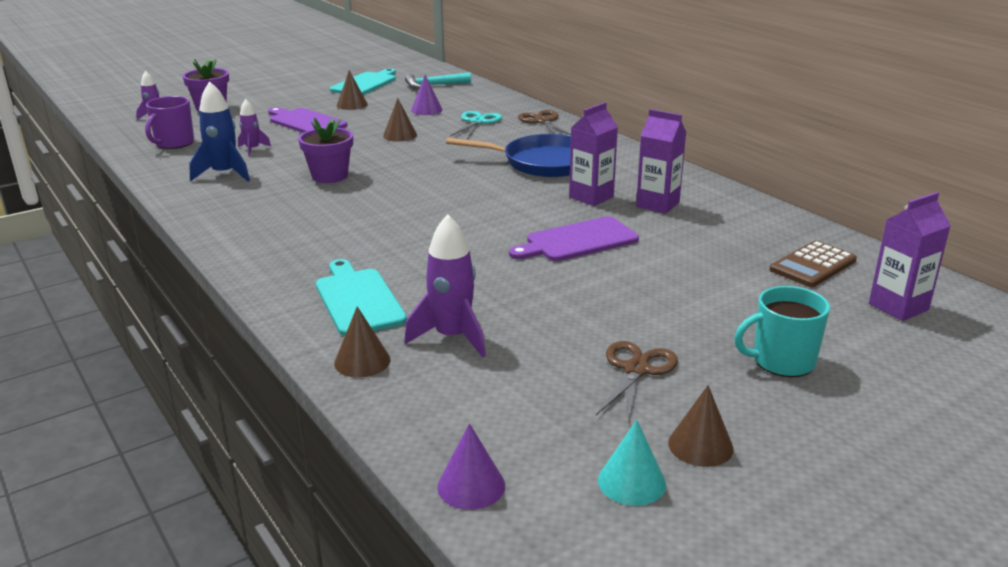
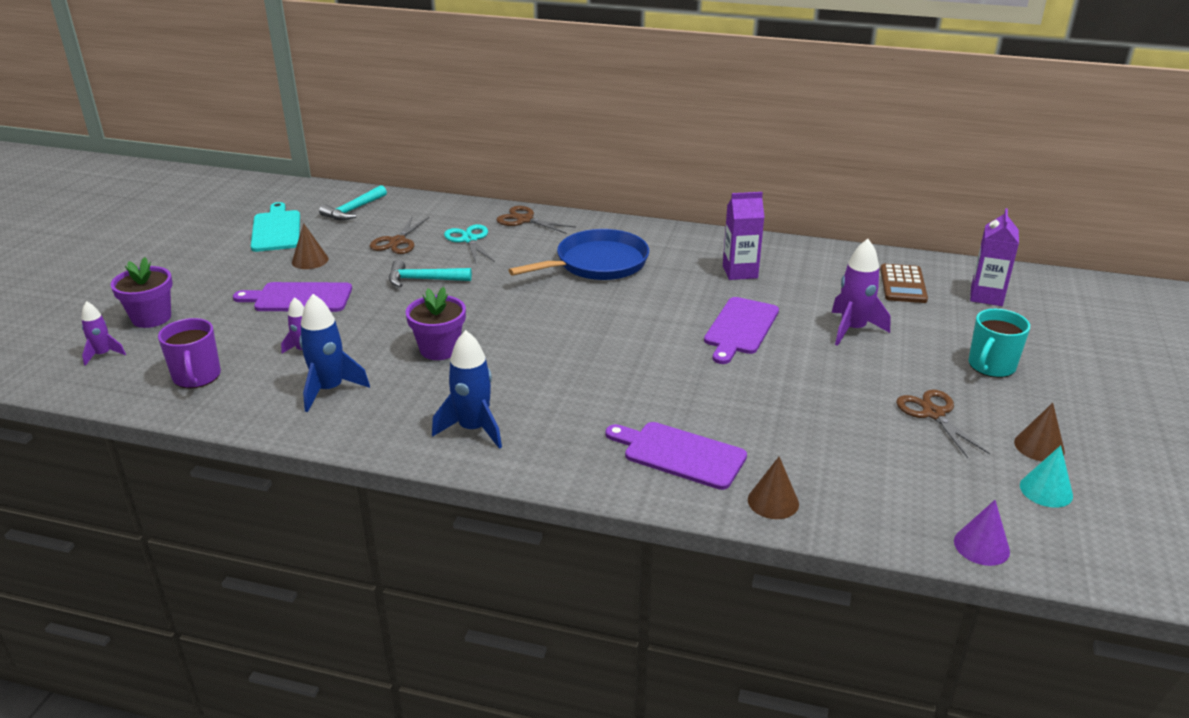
camera: 40 degrees left, 5 degrees up
(258, 227) = (473, 429): none -> blue rocket
(358, 299) = (680, 454): turquoise cutting board -> purple cutting board
(400, 135) = (424, 280): brown cone -> turquoise hammer
(426, 110) = (397, 242): purple cone -> brown scissors
(452, 337) = (795, 449): purple rocket -> purple rocket (852, 329)
(591, 197) = (685, 284): purple carton -> none

